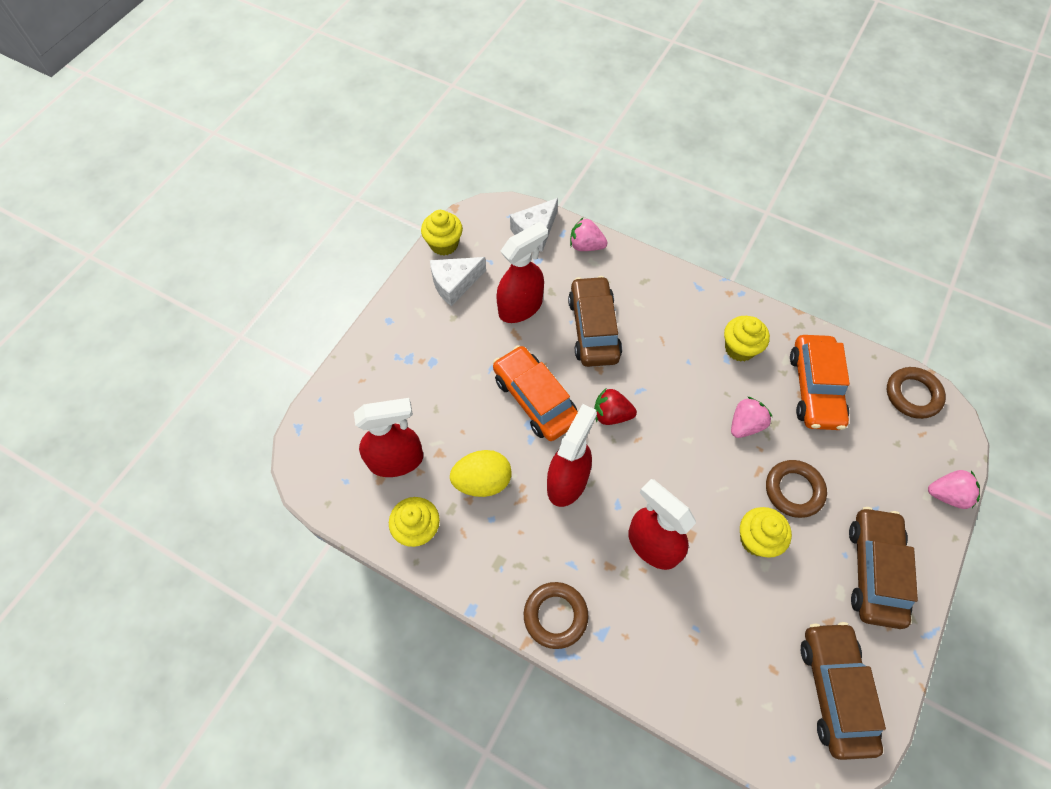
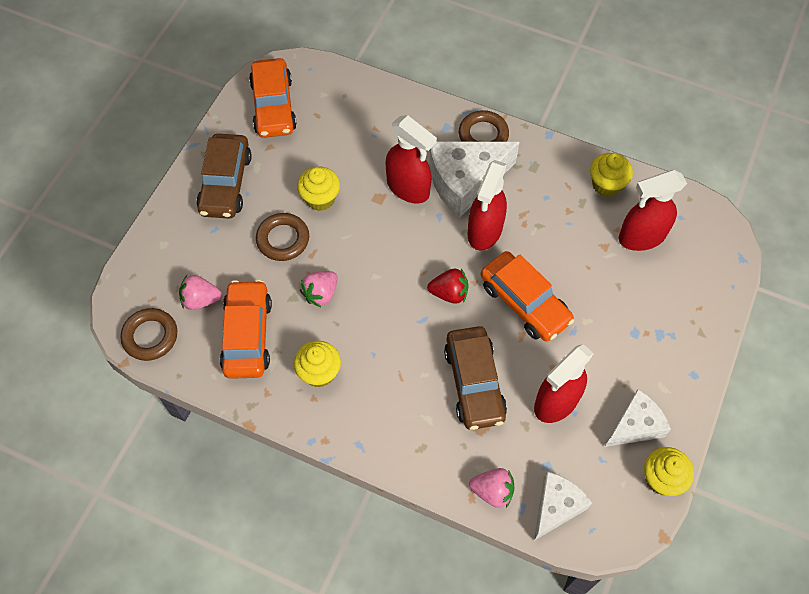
camera: 175 degrees right, 0 degrees up
(482, 481) = (560, 225): yellow egg -> none
(584, 548) = (465, 181): none -> white cheese
(835, 690) = (273, 106): brown car -> orange car
(947, 495) = (146, 246): pink strawberry -> pink strawberry (201, 300)

